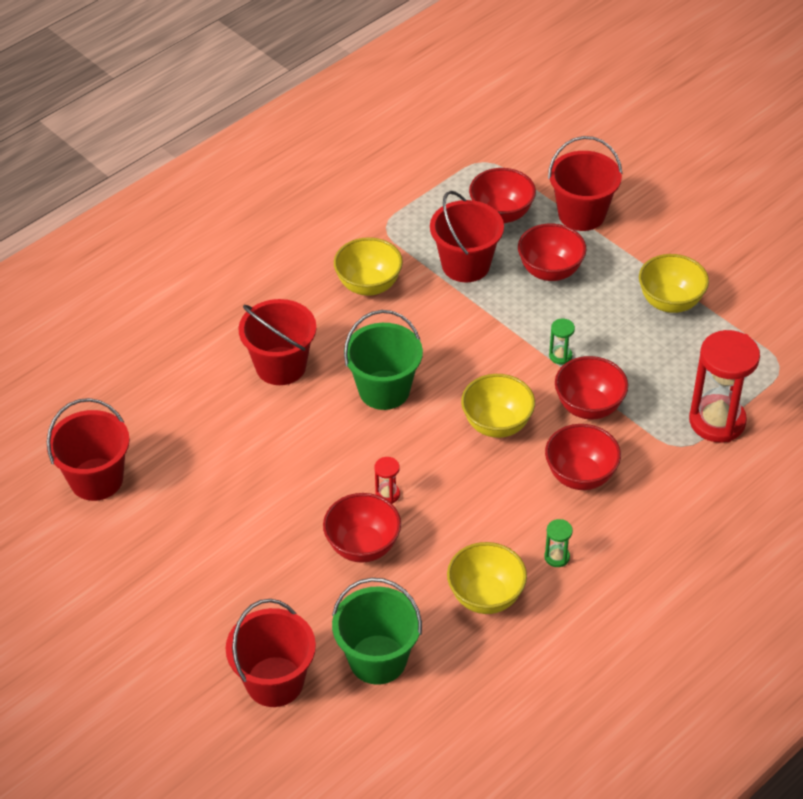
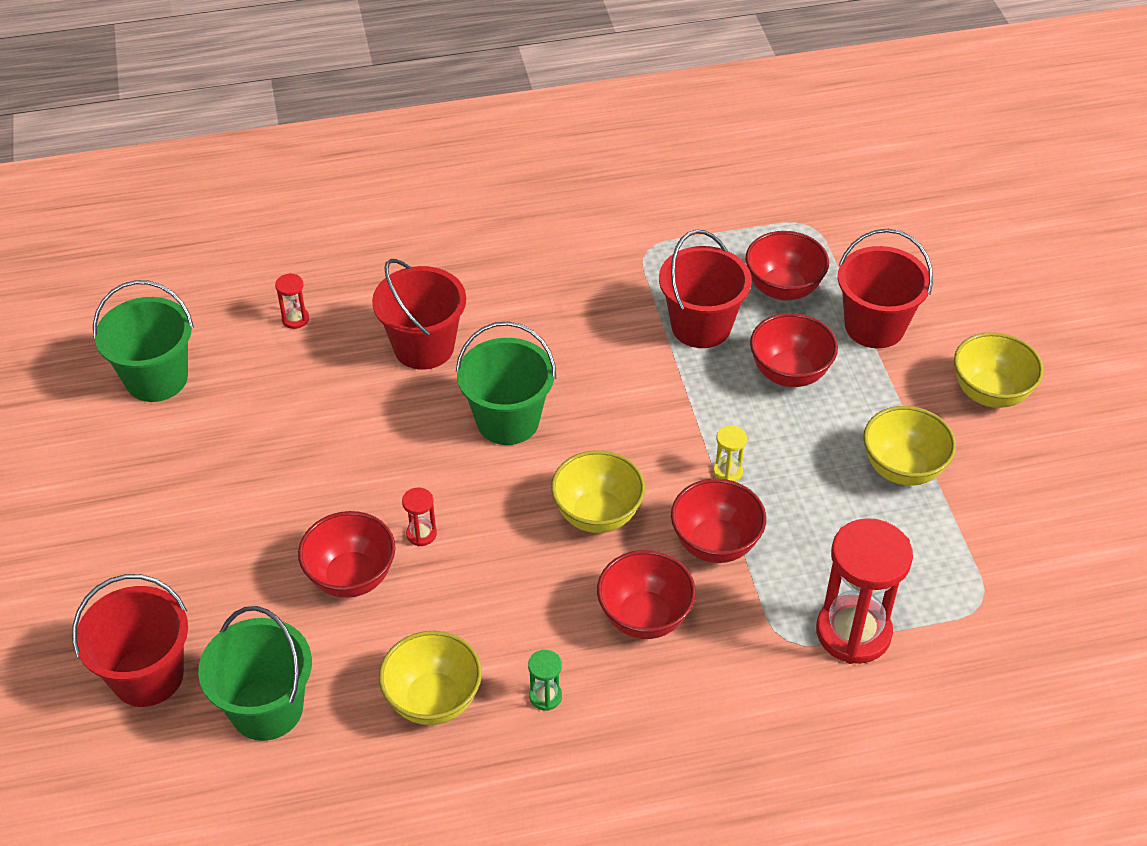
camera: 30 degrees right, 0 degrees up
(96, 479) = (156, 379): red bucket -> green bucket
(166, 388) = (295, 319): none -> red hourglass
(368, 285) = (580, 303): yellow bowl -> yellow bowl (990, 393)
(560, 356) = (727, 472): green hourglass -> yellow hourglass

